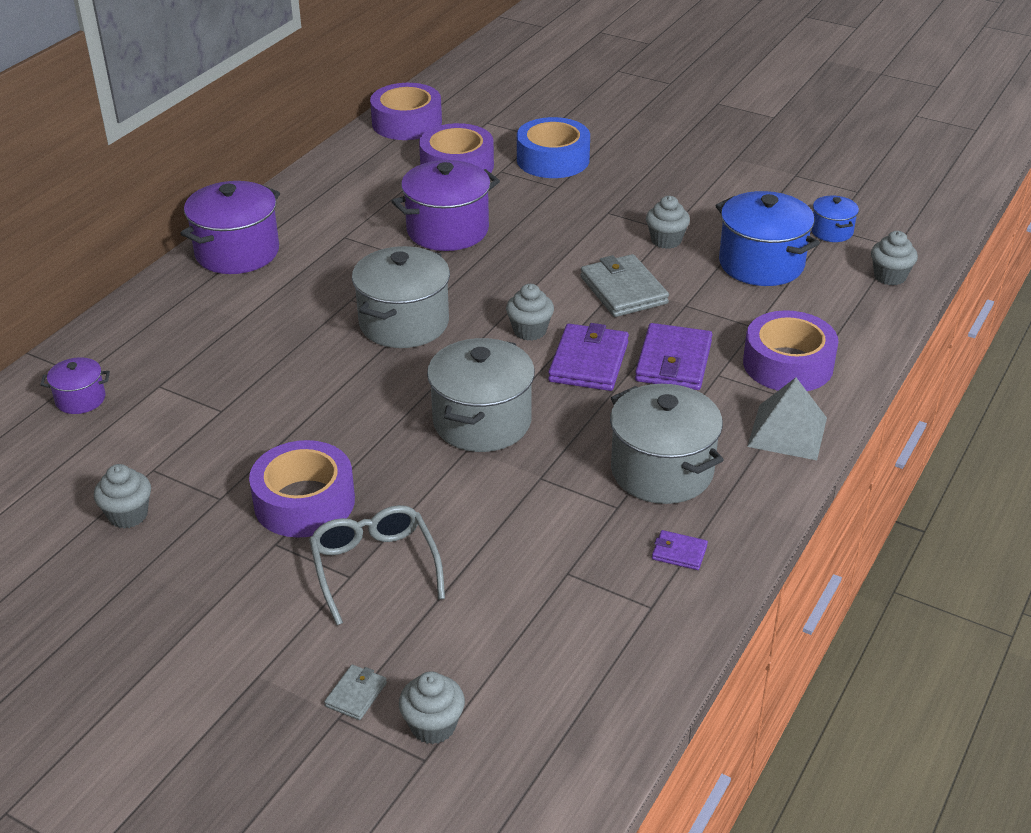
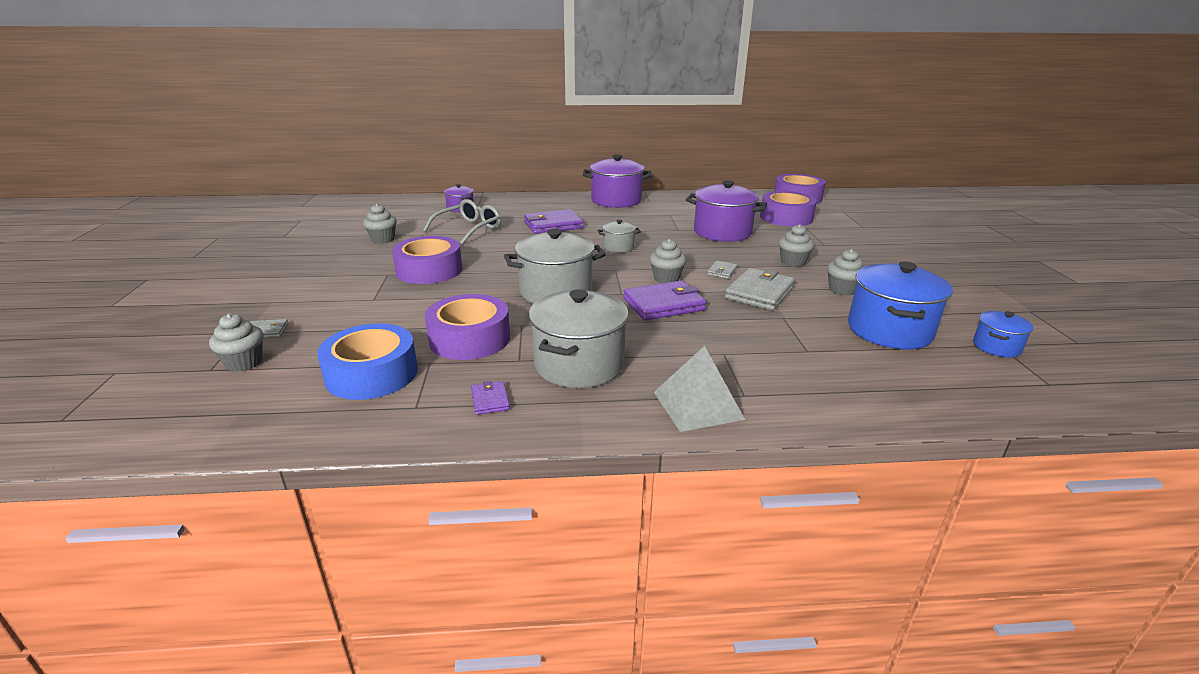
camera: 55 degrees right, 10 degrees down
(374, 567) = (387, 303): grey glasses -> grey glasses (469, 229)
(404, 323) = (618, 247): grey pot -> grey pot, size x0.51
(551, 286) = (722, 272): none -> grey wallet
(553, 159) = (849, 236): blue tape -> blue tape (372, 374)
(673, 361) = (711, 332): purple wallet -> purple wallet (553, 225)
(788, 364) = (785, 379): purple tape -> purple tape (469, 339)
(889, 276) = (998, 393): grey cupcake -> grey cupcake (793, 262)

